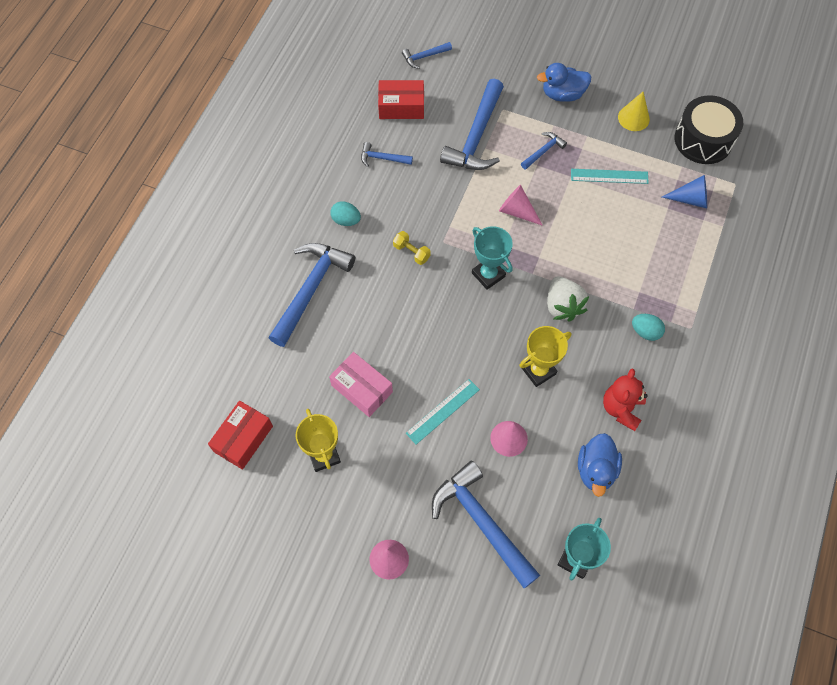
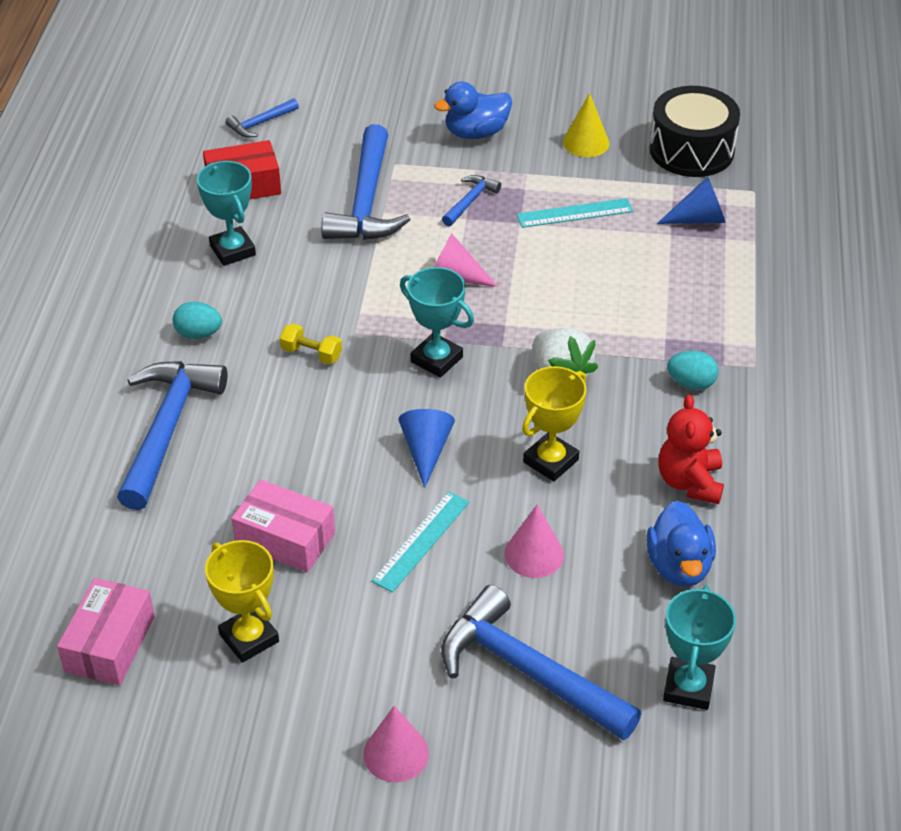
camera: 15 degrees left, 20 degrees down
(243, 439) = (110, 644): red box -> pink box
(382, 158) = (232, 250): blue hammer -> turquoise trophy
(463, 344) = (426, 450): none -> blue cone

